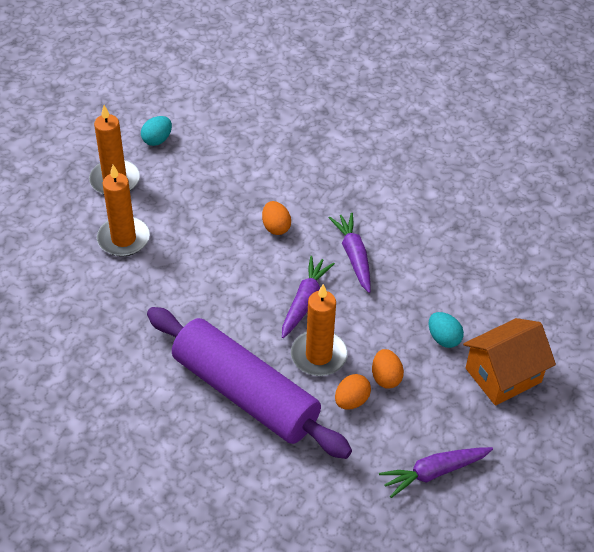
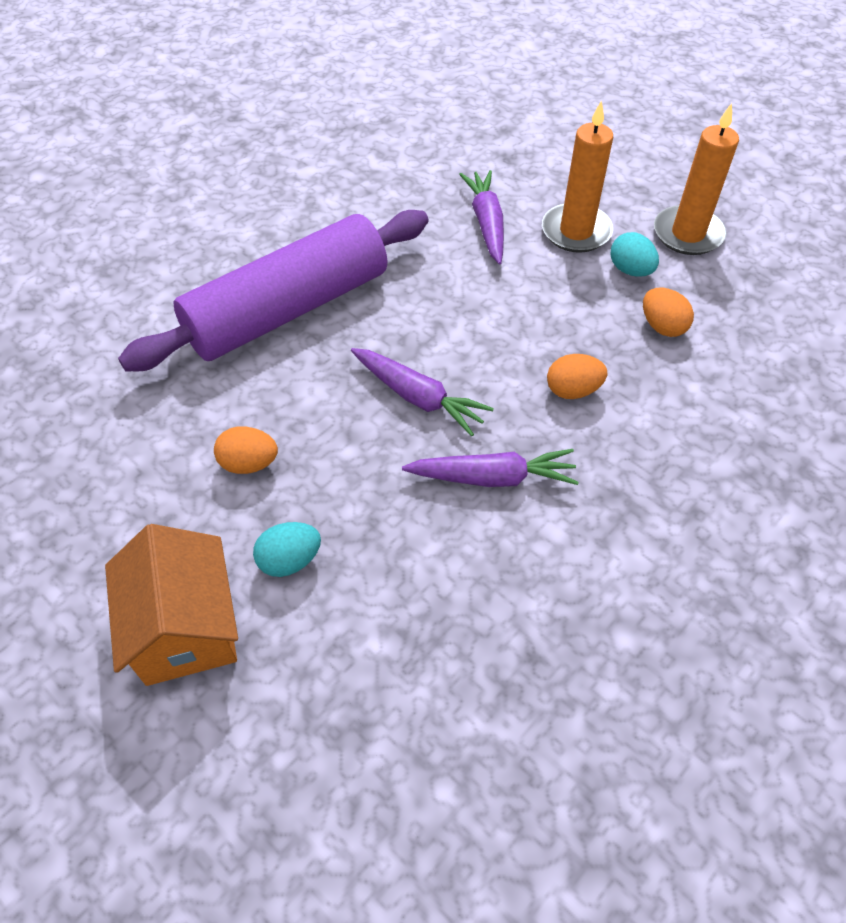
camera: 105 degrees right, 5 degrees up
(157, 140) = (772, 284): turquoise egg -> turquoise egg (630, 270)
(318, 355) = (317, 394): orange candle -> none
(351, 401) = (228, 414): orange egg -> orange egg (662, 326)
(434, 472) = (72, 481): purple carrot -> purple carrot (486, 223)

